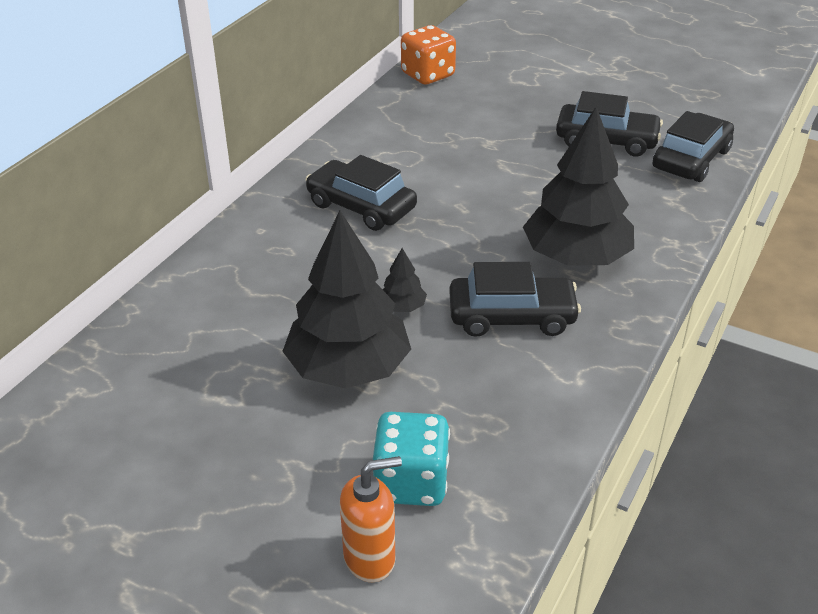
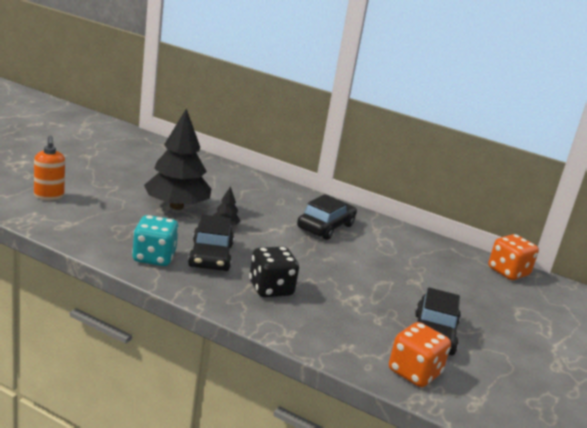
camera: 85 degrees right, 15 degrees down
(411, 482) = (89, 210): turquoise dice -> turquoise dice (154, 257)
(576, 257) = (270, 289): black tree -> black dice
(691, 159) = (414, 372): black car -> orange dice

